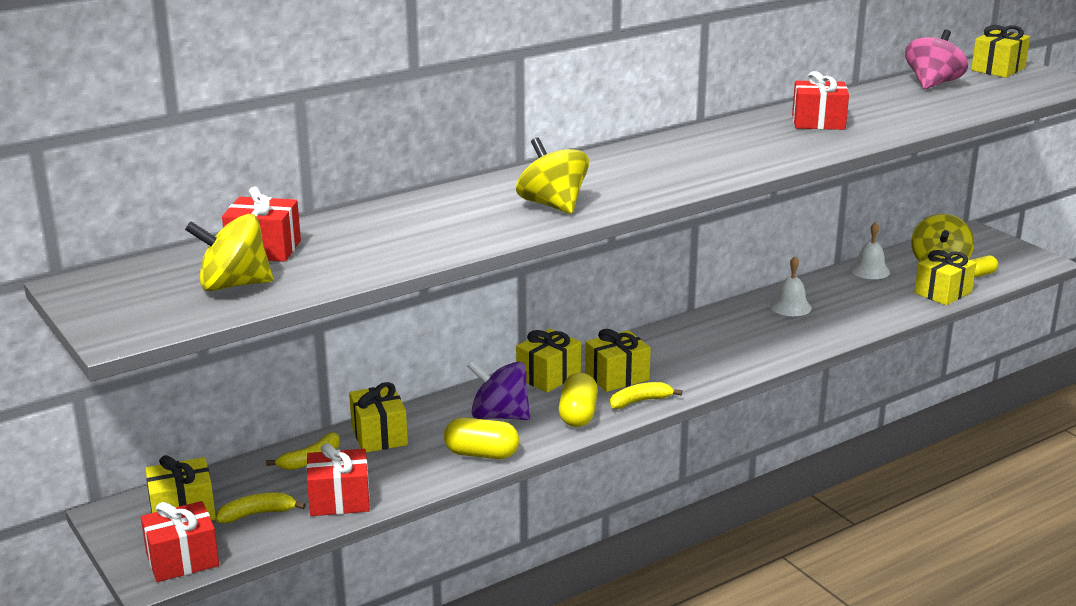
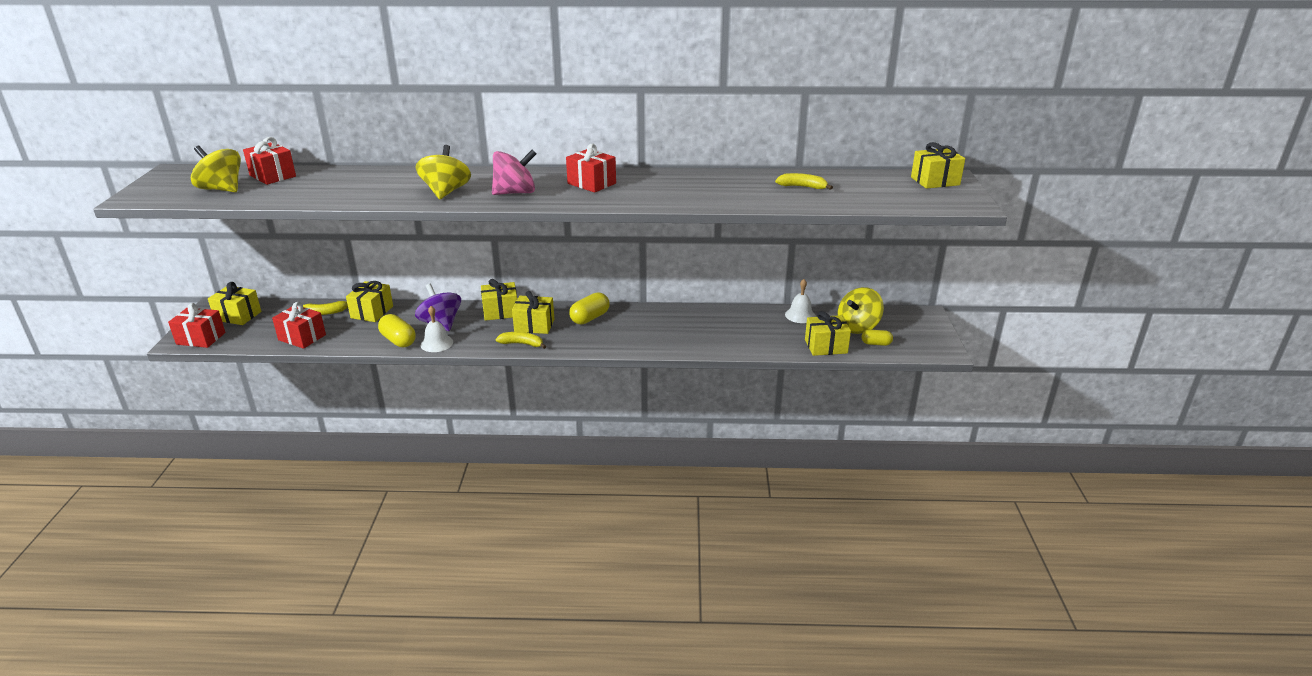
camera: 35 degrees right, 5 degrees up
(257, 514) = (261, 330): yellow banana -> yellow banana (802, 187)
(578, 415) = (478, 338): yellow capsule -> yellow capsule (590, 318)
(790, 307) = (706, 320): white bell -> white bell (437, 343)
(818, 122) = (713, 185): red gift -> red gift (591, 183)
(932, 84) = (857, 180): pink spinning top -> pink spinning top (515, 193)

